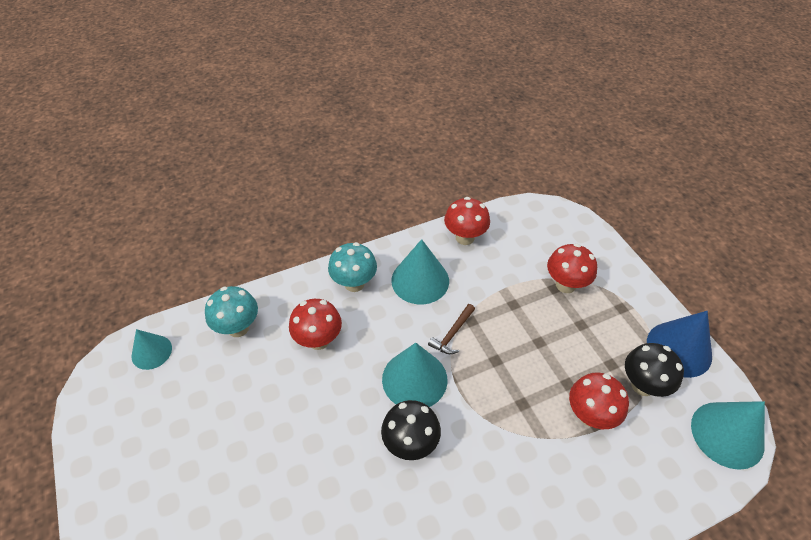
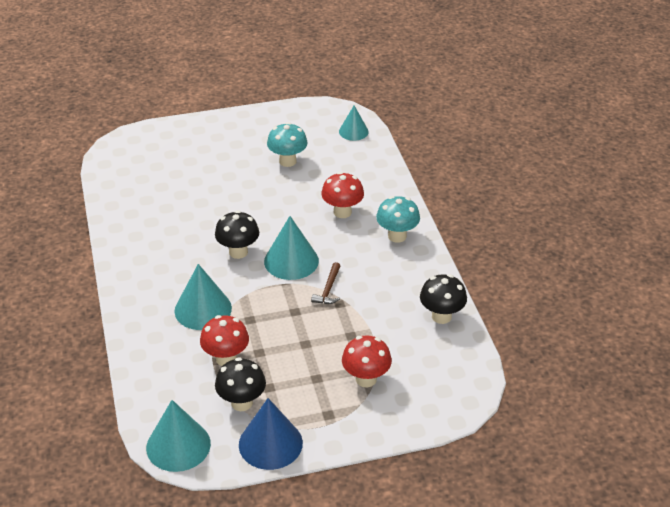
camera: 100 degrees right, 10 degrees down
(238, 328) = (365, 171): turquoise mushroom -> turquoise mushroom (287, 161)
(420, 280) = (392, 277): turquoise cone -> turquoise cone (203, 309)
(452, 334) = (328, 289): brown hammer -> brown hammer turned 120 degrees counterclockwise
(465, 237) = (441, 316): red mushroom -> black mushroom

